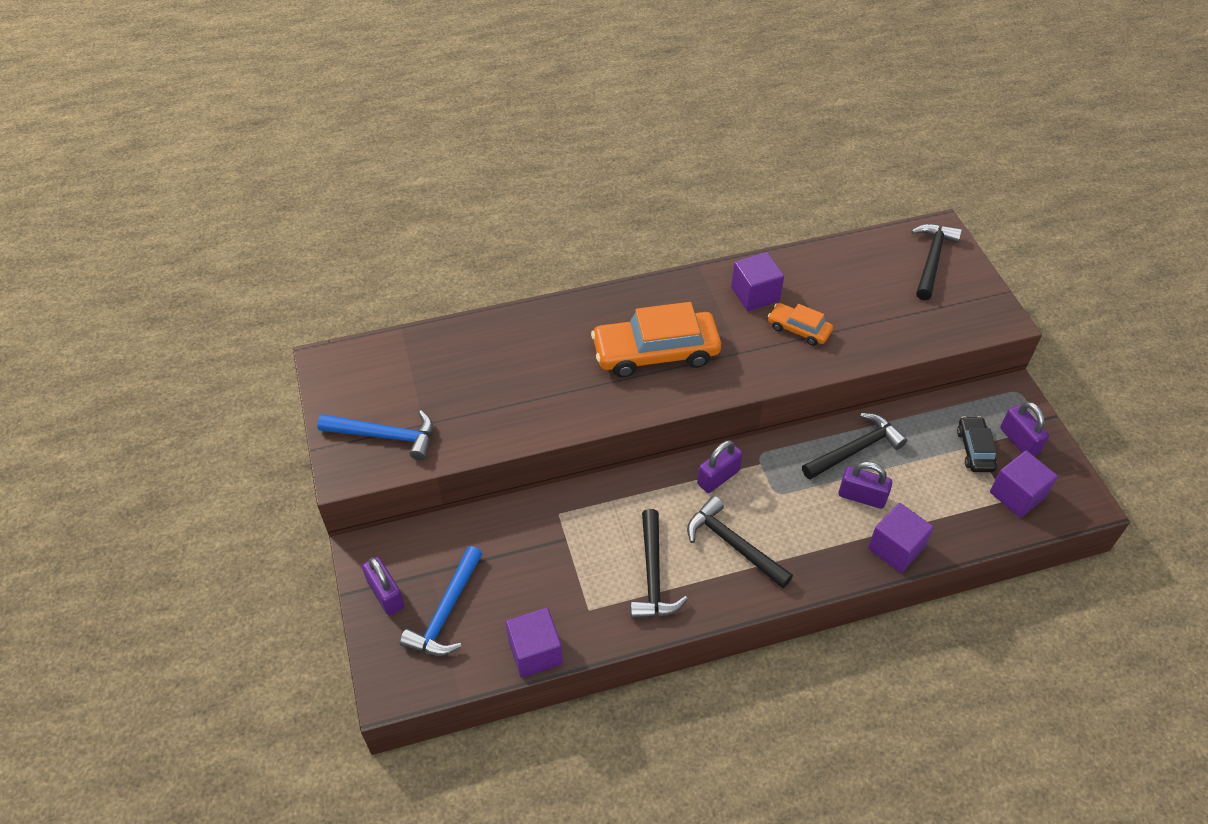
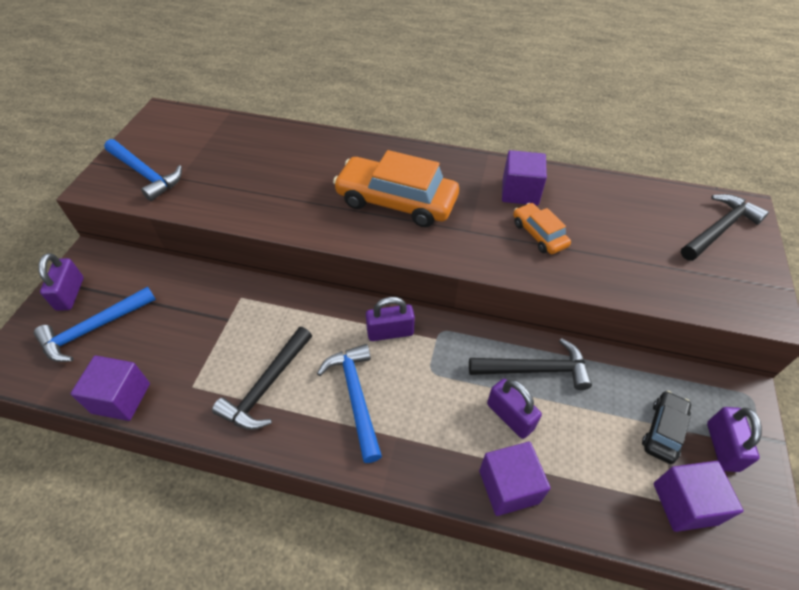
camera: 30 degrees right, 0 degrees up
(733, 544) = (356, 396): black hammer -> blue hammer

